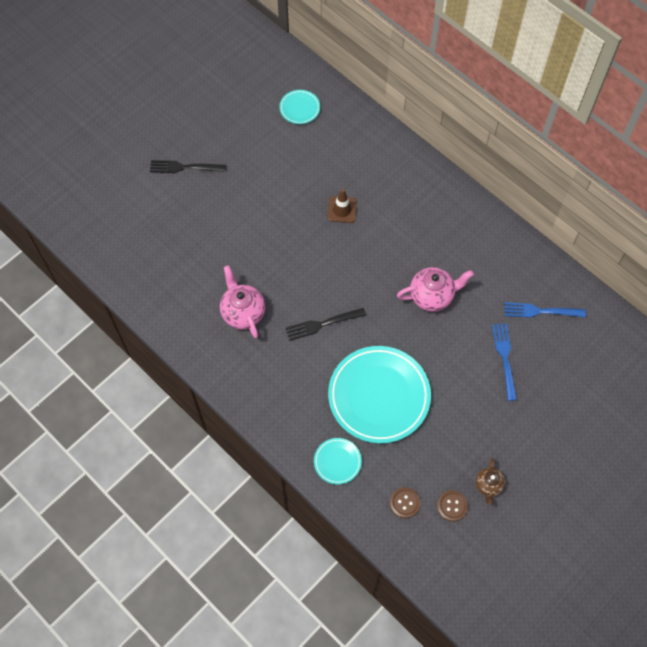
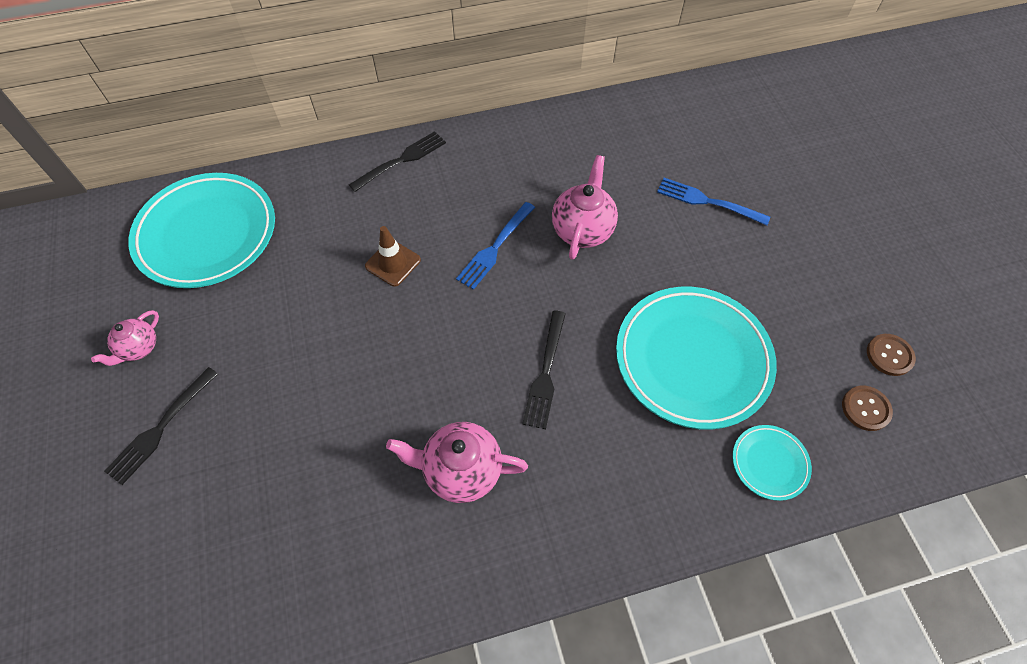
camera: 60 degrees left, 5 degrees down
(217, 127) = (139, 348): none -> pink teapot
(299, 108) = (207, 234): turquoise plate -> turquoise plate, size x2.20
(417, 170) = (401, 160): none -> black fork
(488, 485) = (874, 302): brown teapot -> none
(540, 311) = (666, 141): blue fork -> blue fork (495, 247)

